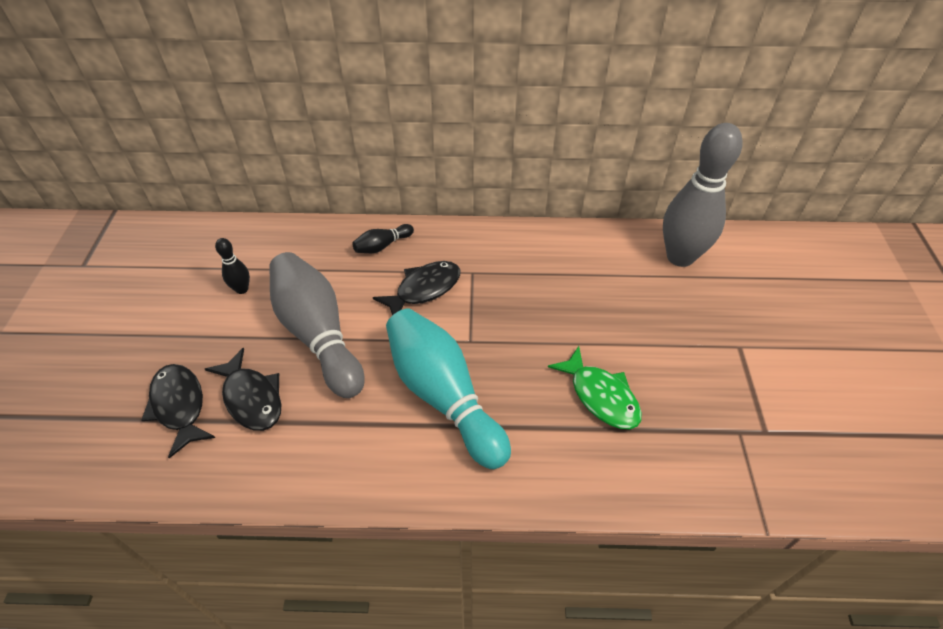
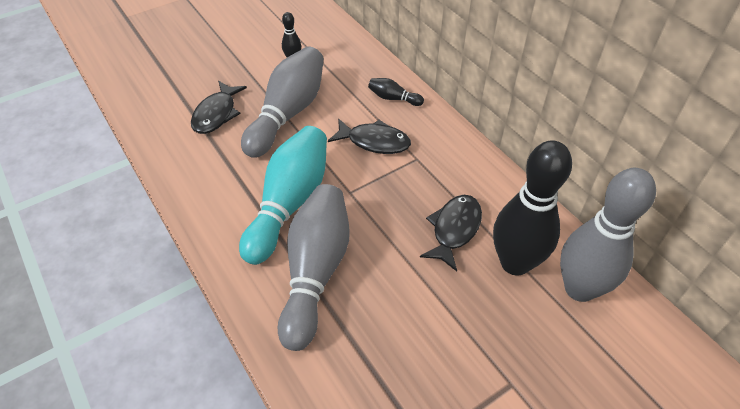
camera: 55 degrees right, 0 degrees up
(179, 406) = (189, 89): black fish -> black fish (454, 229)
(544, 418) = (315, 272): none -> grey bowling pin
(600, 396) = (365, 299): green fish -> none
(632, 277) = (515, 263): none -> black bowling pin

